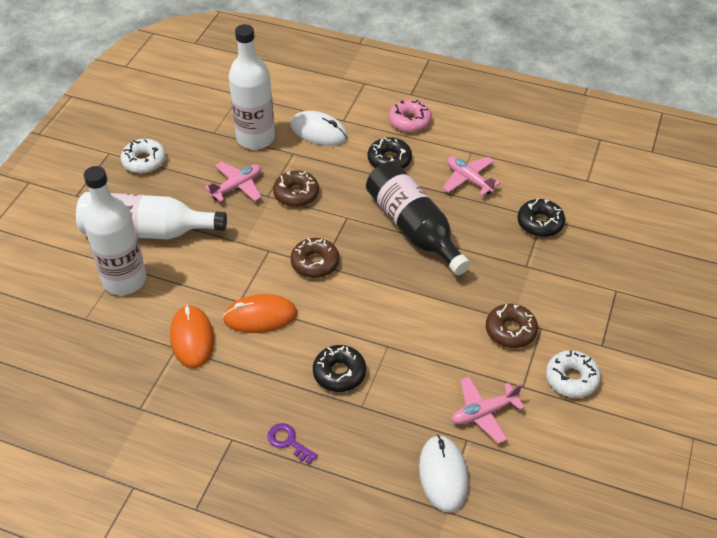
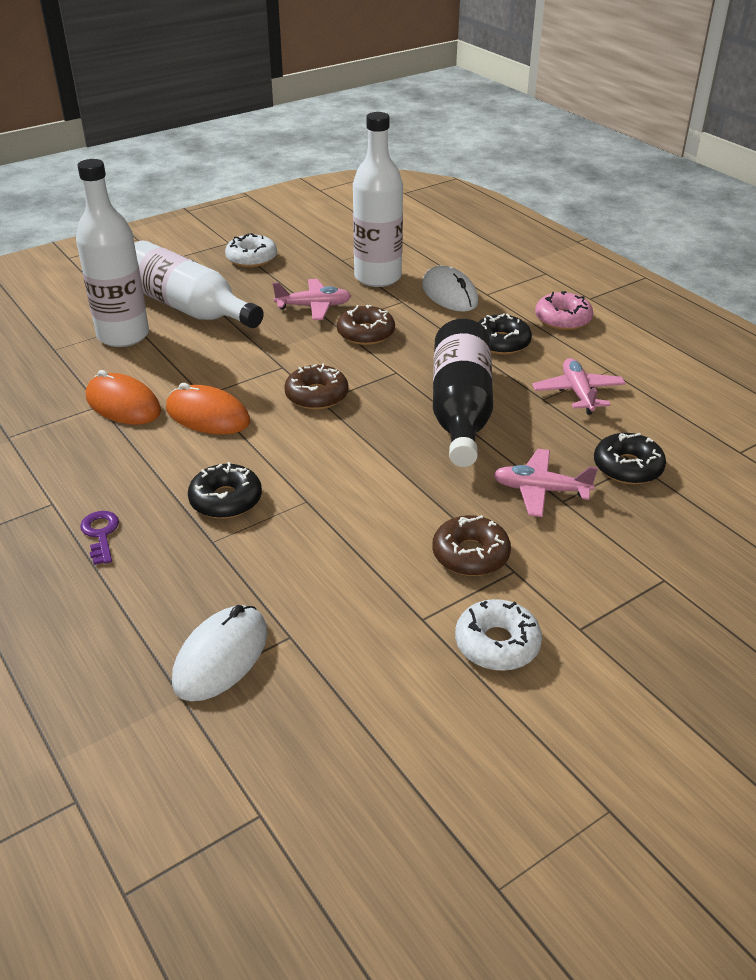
camera: 35 degrees right, 10 degrees down
(192, 338) = (123, 404): orange mouse -> orange mouse turned 75 degrees counterclockwise
(484, 413) = (342, 620): pink plane -> pink plane (540, 490)

